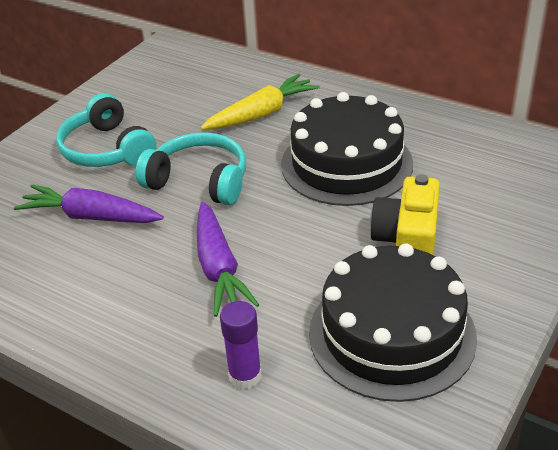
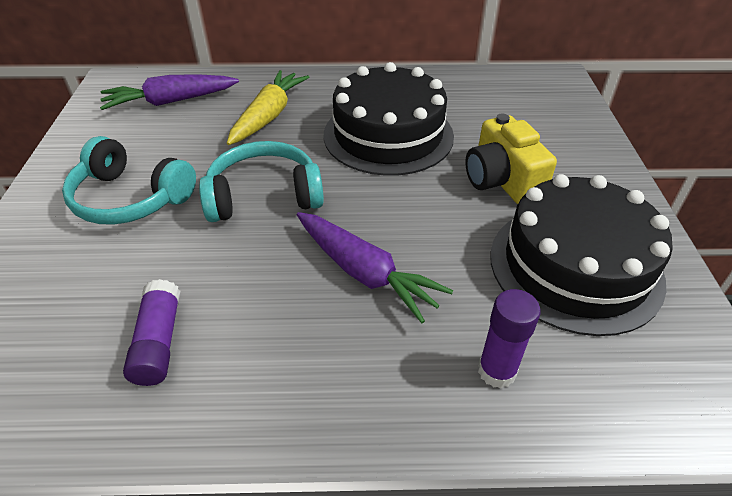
camera: 35 degrees left, 5 degrees up
(49, 257) = (158, 342): none -> purple glue stick
(91, 217) = (173, 276): purple carrot -> purple carrot (171, 101)

